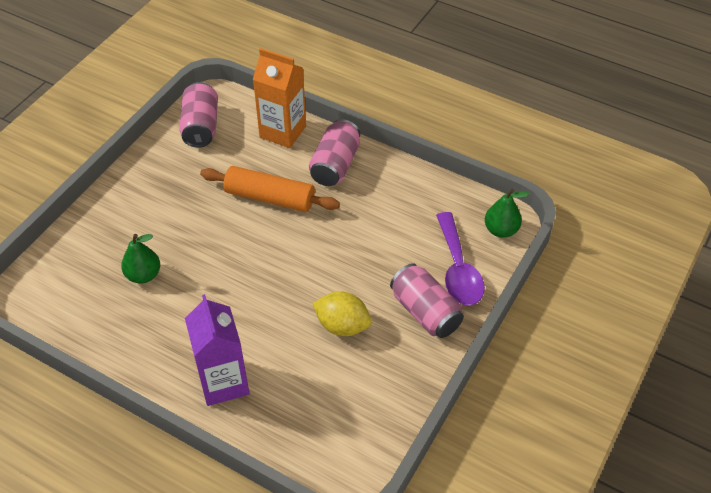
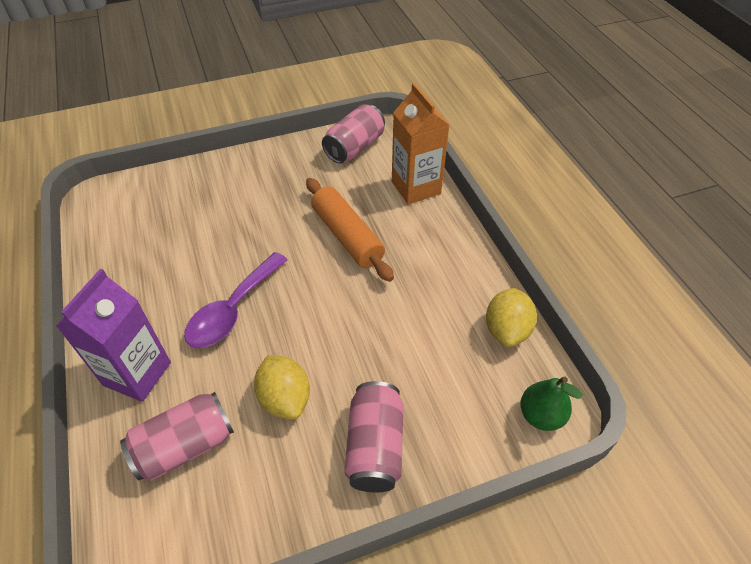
camera: 40 degrees right, 0 degrees up
(143, 275) = (186, 237): green pear -> none
(335, 165) = (432, 242): pink can -> pink can (185, 446)
(437, 193) = (506, 330): none -> yellow lemon
(458, 269) = (453, 425): purple spoon -> purple spoon (233, 310)

